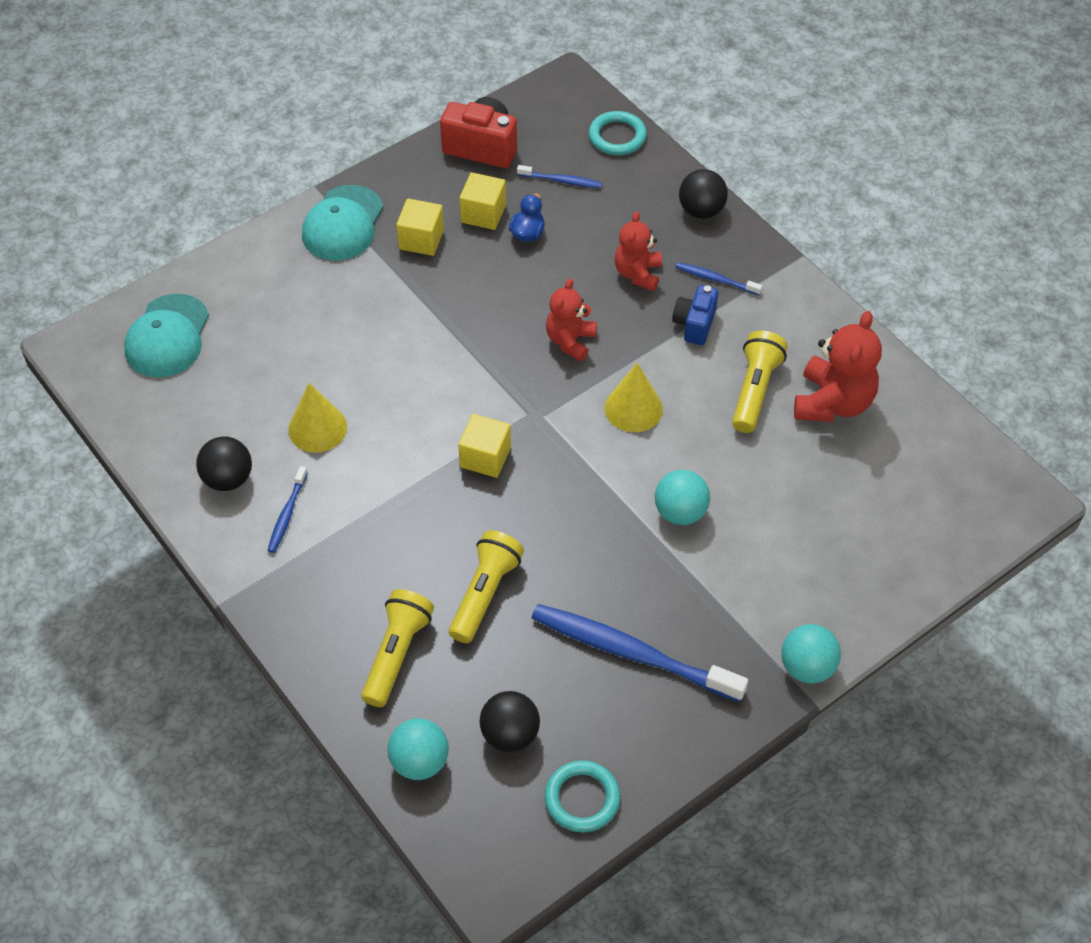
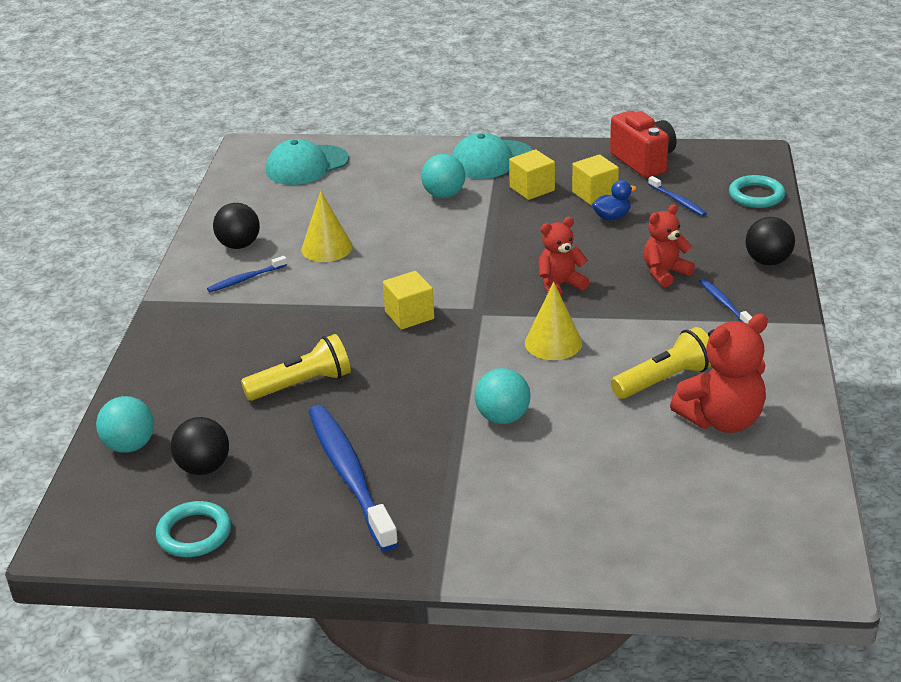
camera: 45 degrees right, 20 degrees down
(396, 653) = (202, 382): yellow flashlight -> none
(694, 324) = (669, 320): blue camera -> none
(807, 667) = (466, 565): turquoise ball -> turquoise ball (444, 195)

